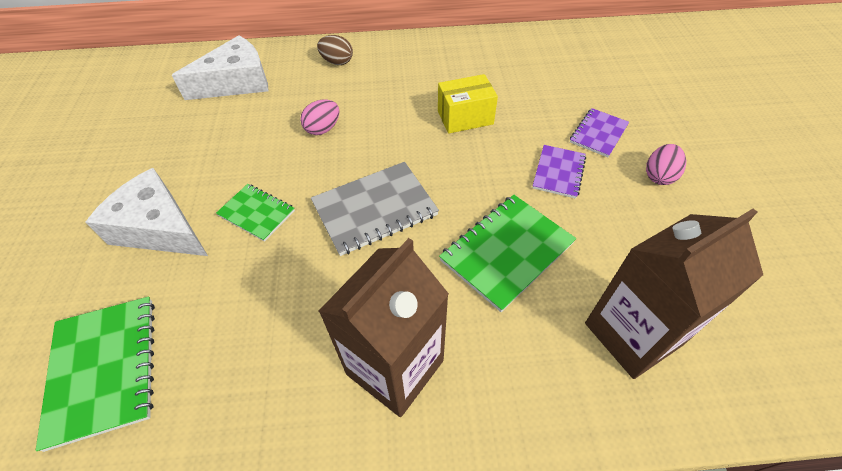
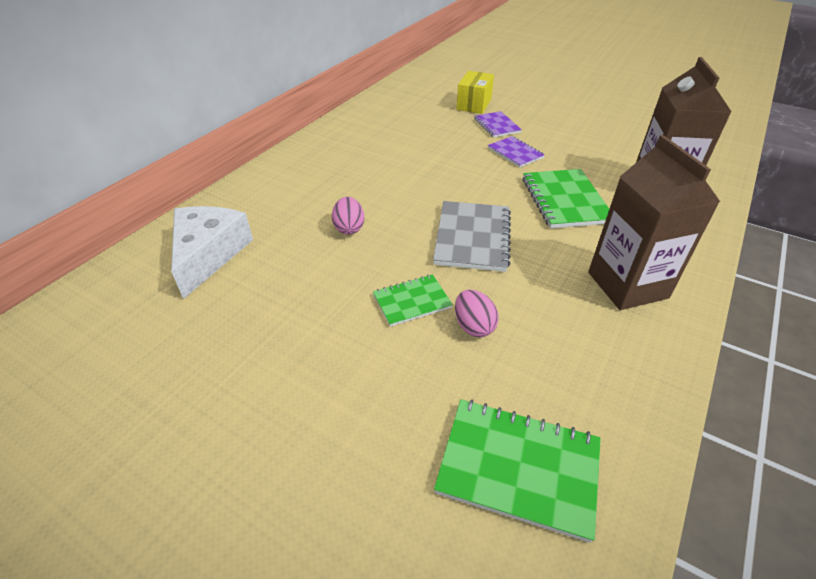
camera: 55 degrees left, 10 degrees down
(159, 228) = (364, 374): white cheese -> none
(337, 62) = (270, 189): brown egg -> none
(465, 117) = (421, 162): yellow box -> yellow box (474, 104)
(659, 176) = (552, 125): pink egg -> pink egg (473, 326)

